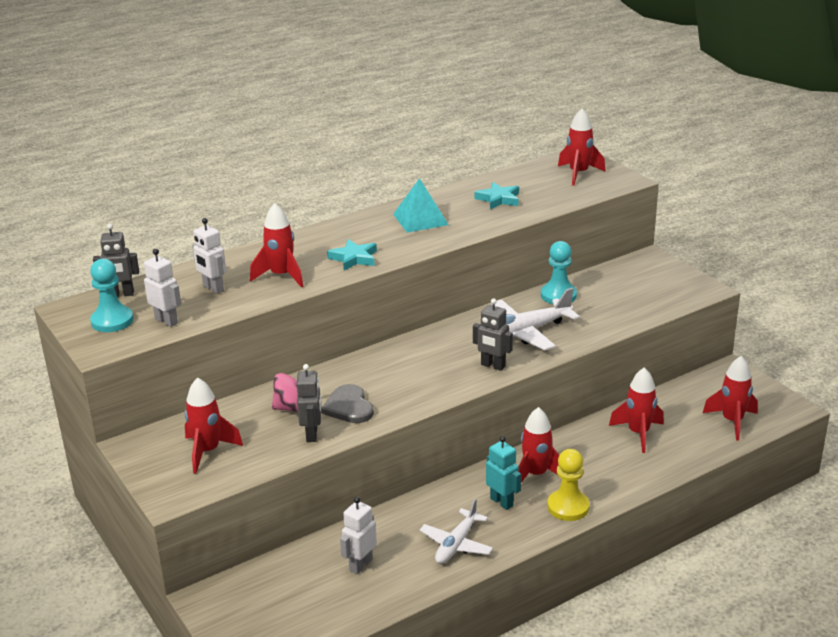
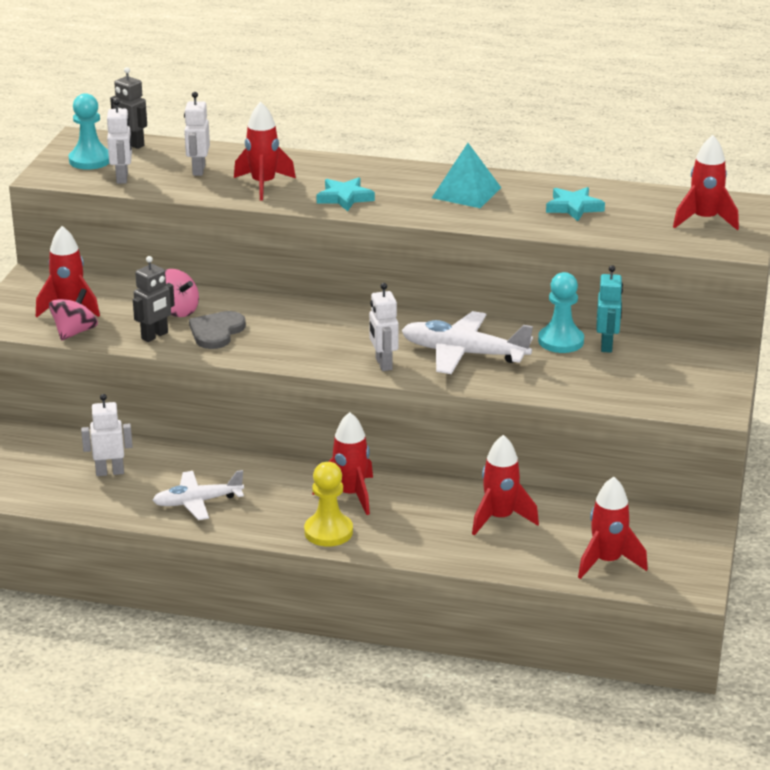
camera: 45 degrees right, 0 degrees up
(248, 466) = (74, 332): none -> pink spinning top
(492, 366) = (383, 364): grey robot -> white robot
(502, 502) = (286, 496): turquoise robot -> turquoise robot (607, 345)

